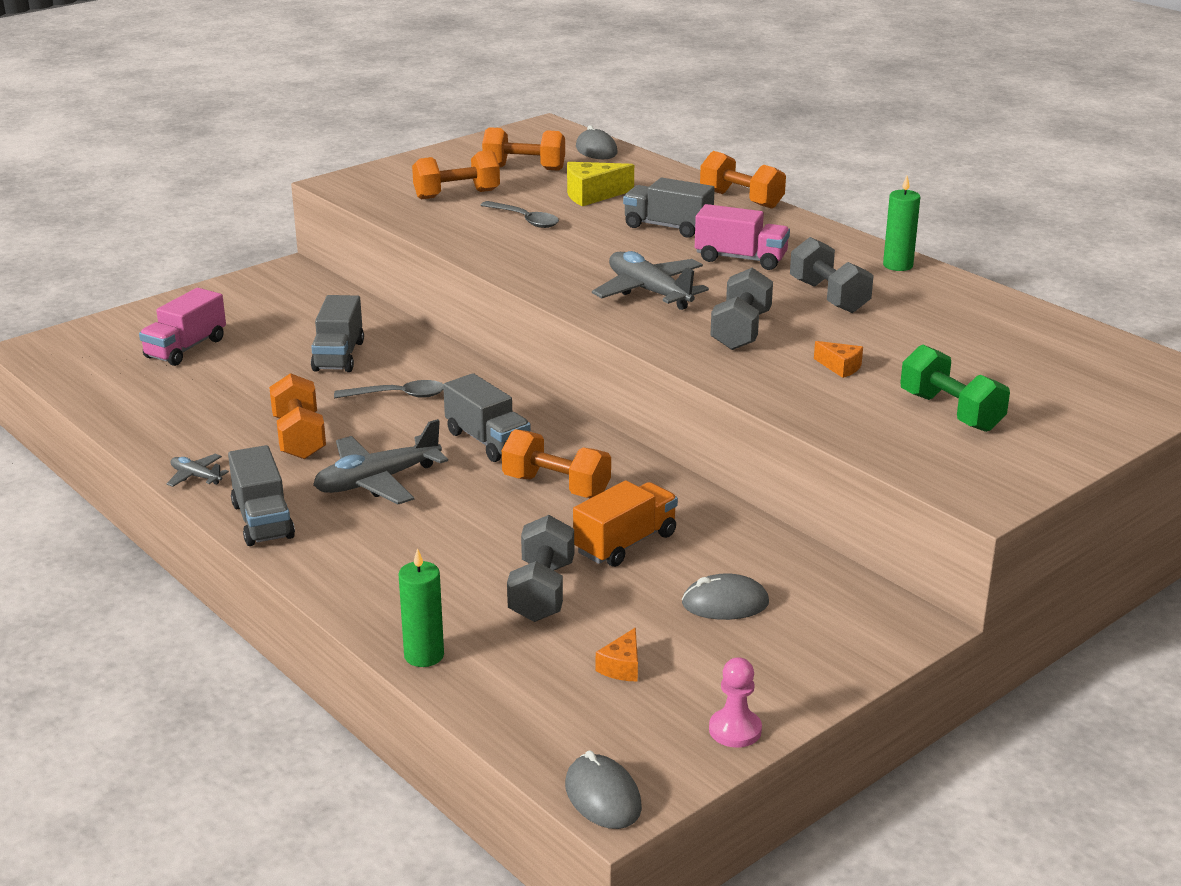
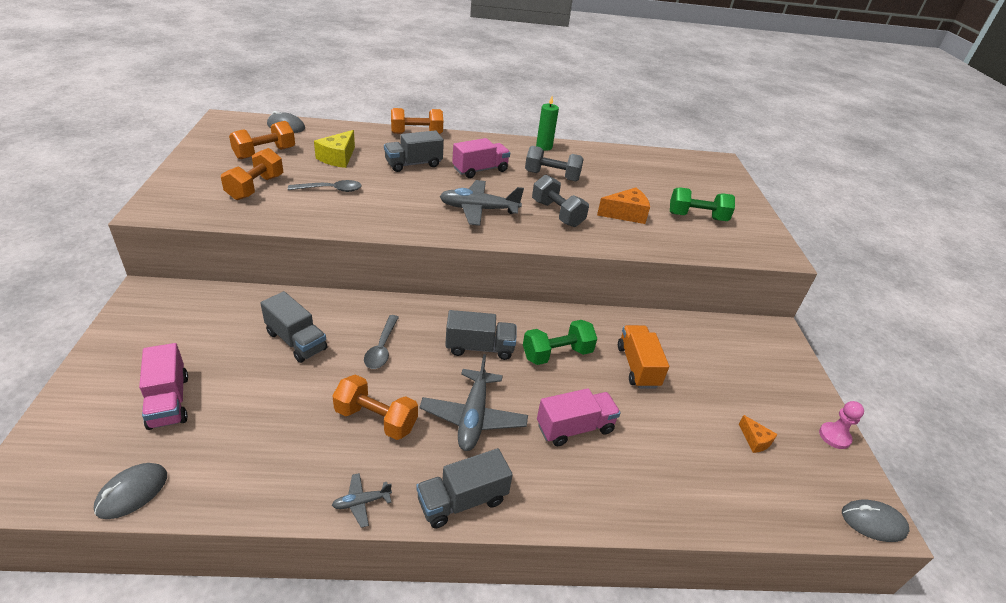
camera: 55 degrees left, 10 degrees up
(262, 521) = (462, 501): grey truck -> grey truck turned 135 degrees clockwise
(398, 395) = (382, 348): grey spoon -> grey spoon turned 150 degrees clockwise
(424, 655) = (690, 515): green candle -> none
(451, 541) = (575, 428): none -> pink truck
(541, 592) = (660, 425): grey dumbbell -> none
(556, 486) = (557, 354): orange dumbbell -> green dumbbell
(725, 603) = (720, 370): grey mouse -> grey mouse (132, 492)
(840, 367) = (625, 214): orange cheese -> orange cheese, size x1.74

